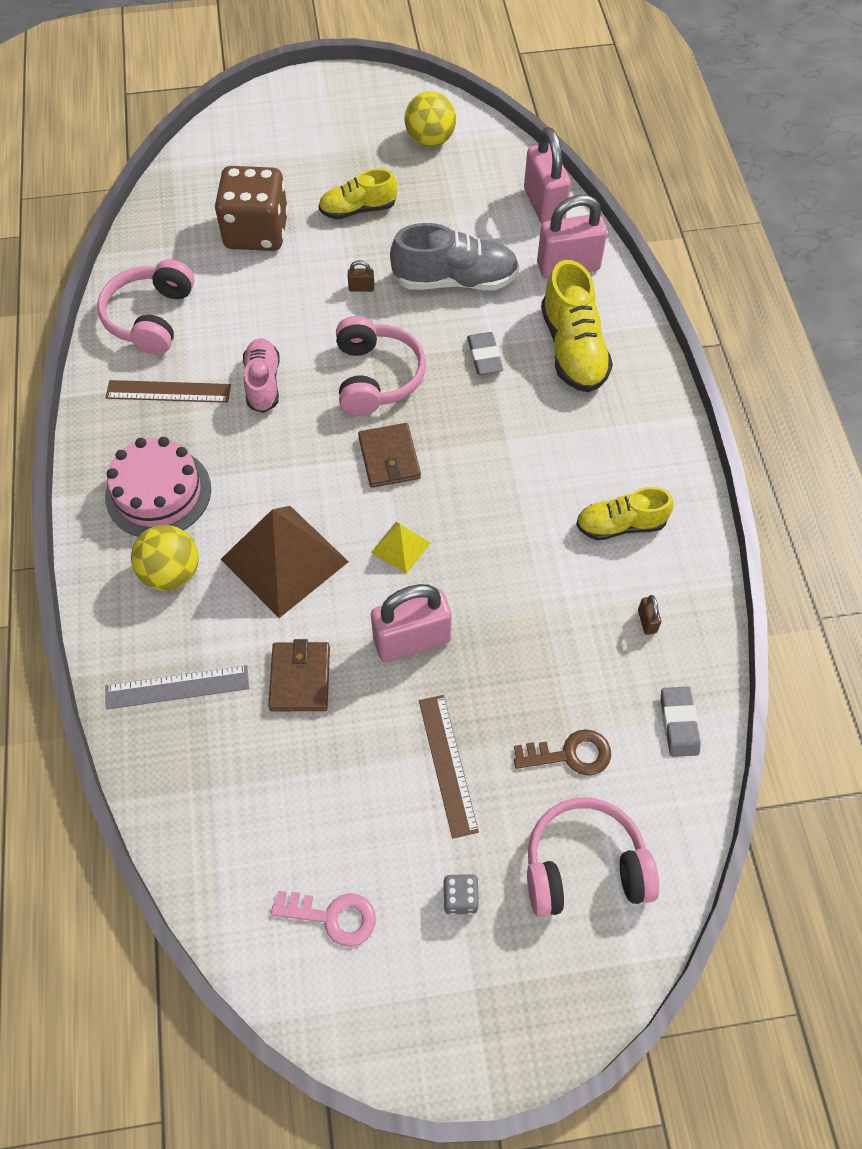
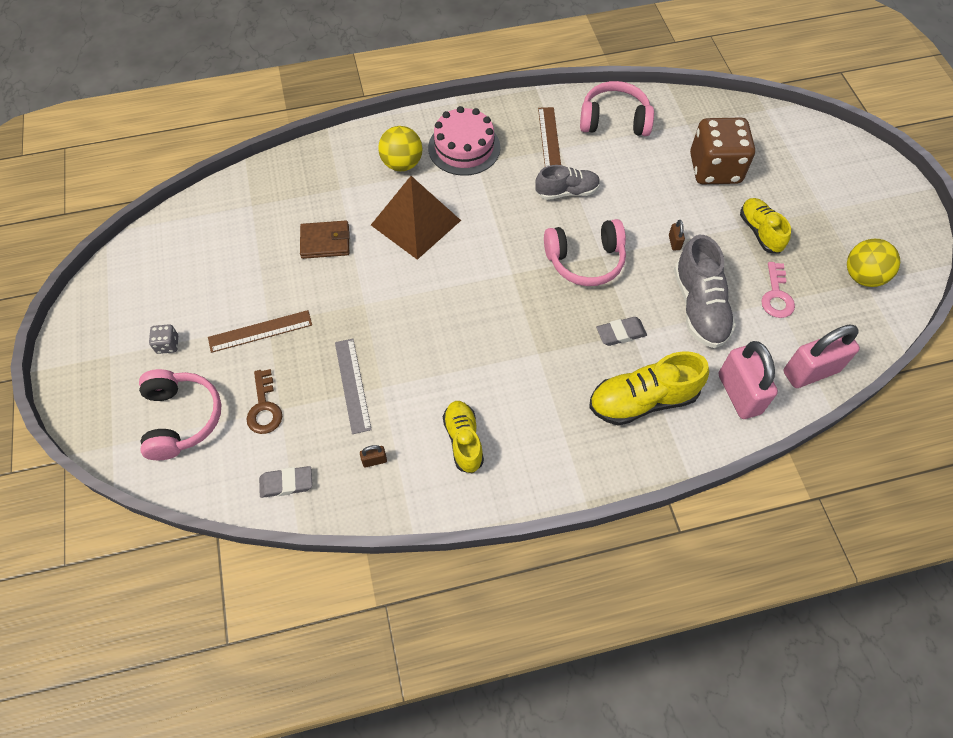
camera: 85 degrees right, 0 degrees up
(177, 687) = (319, 179): grey ruler -> grey ruler (352, 385)
(263, 383) = (567, 192): pink shoe -> grey shoe
(333, 916) = (164, 276): pink key -> pink key (776, 295)
(389, 458) = (509, 276): brown wallet -> none
(401, 547) = (431, 290): yellow pyramid -> none
(412, 640) = (354, 303): pink padlock -> none

